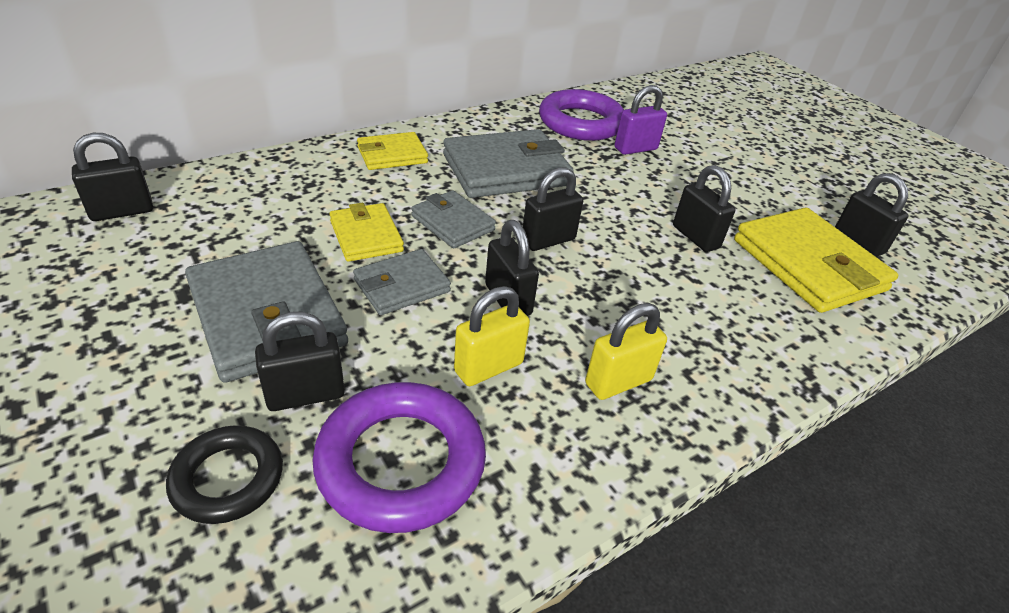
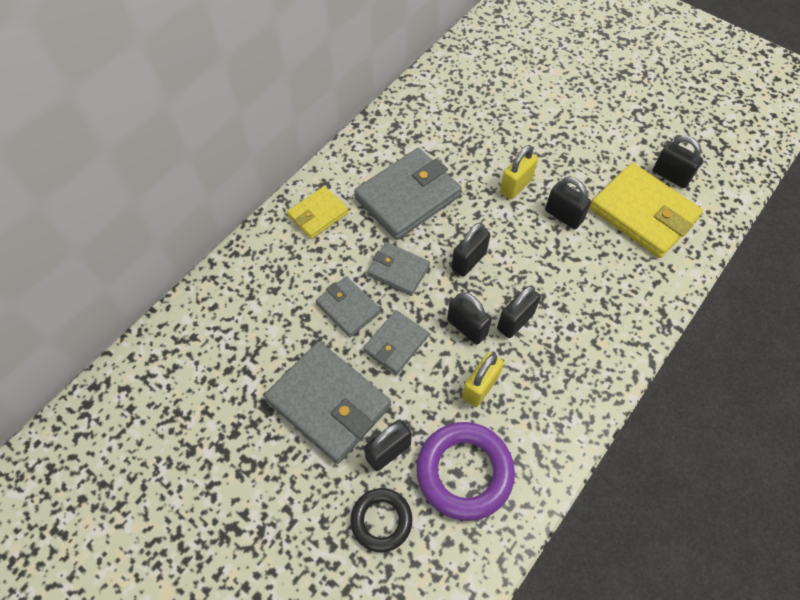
camera: 15 degrees left, 20 degrees up
(122, 211) = (171, 355): black padlock -> black padlock (515, 321)
(366, 236) = (348, 308): yellow wallet -> grey wallet
(581, 122) = (438, 113): purple ring -> none
(618, 382) = (557, 366): yellow padlock -> yellow padlock (515, 186)
(635, 149) = (490, 130): purple padlock -> none

